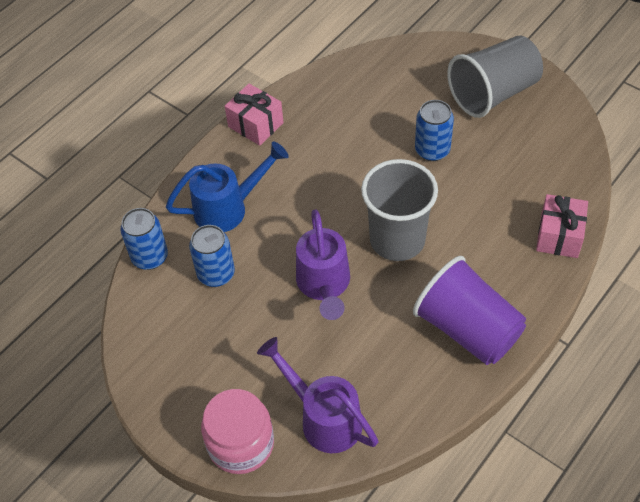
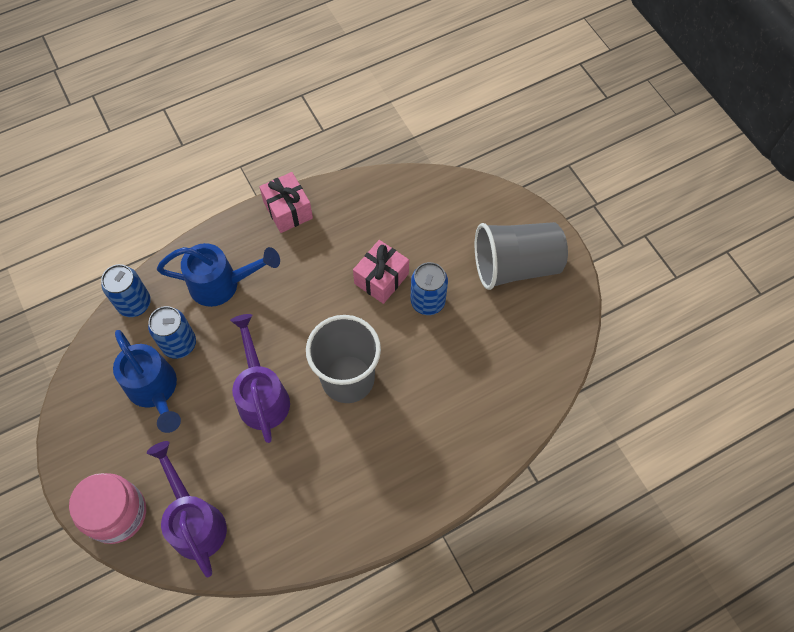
camera: 20 degrees right, 10 degrees up
(215, 322) = (155, 390): none -> blue watering can
(324, 285) = (262, 395): purple watering can -> purple watering can turned 150 degrees clockwise
(468, 329) = (360, 494): purple cup -> none
(559, 236) = (492, 438): pink gift -> pink gift (381, 279)

